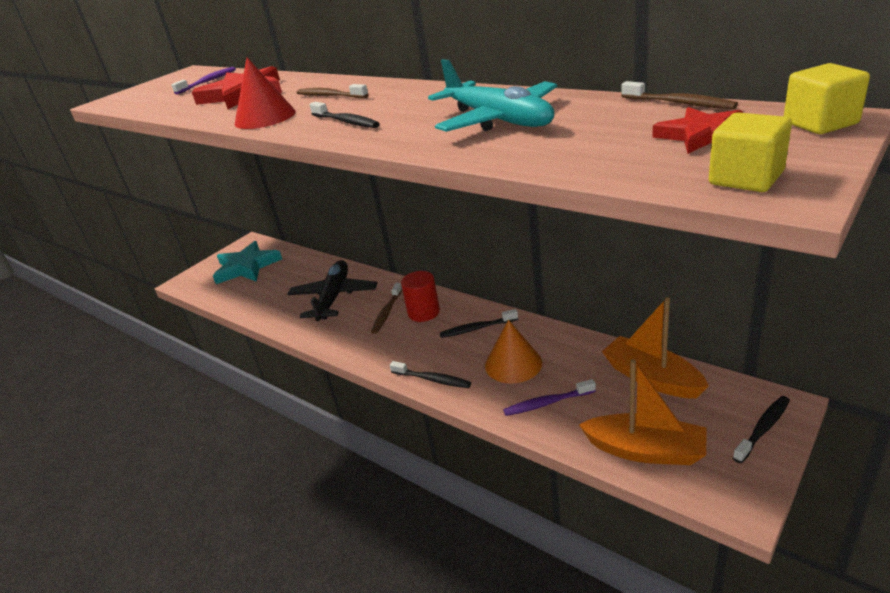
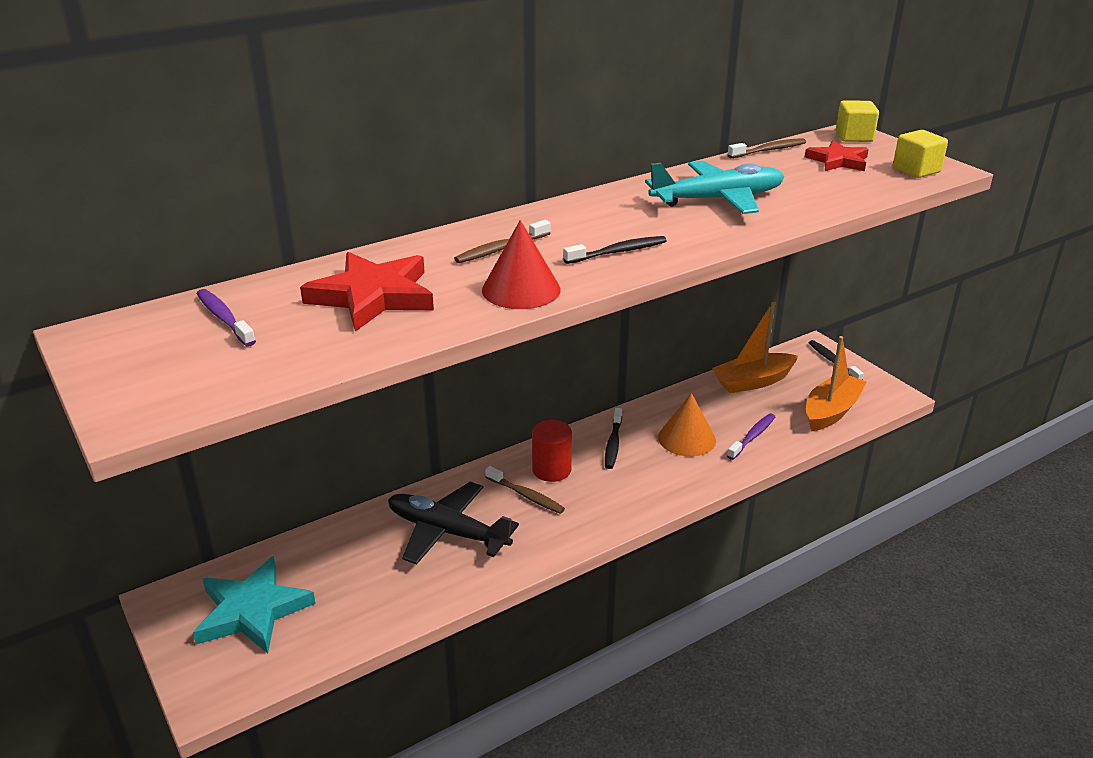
camera: 75 degrees left, 0 degrees up
(432, 379) = (676, 490): black toothbrush -> none
(547, 403) = (752, 437): purple toothbrush -> purple toothbrush turned 150 degrees counterclockwise

